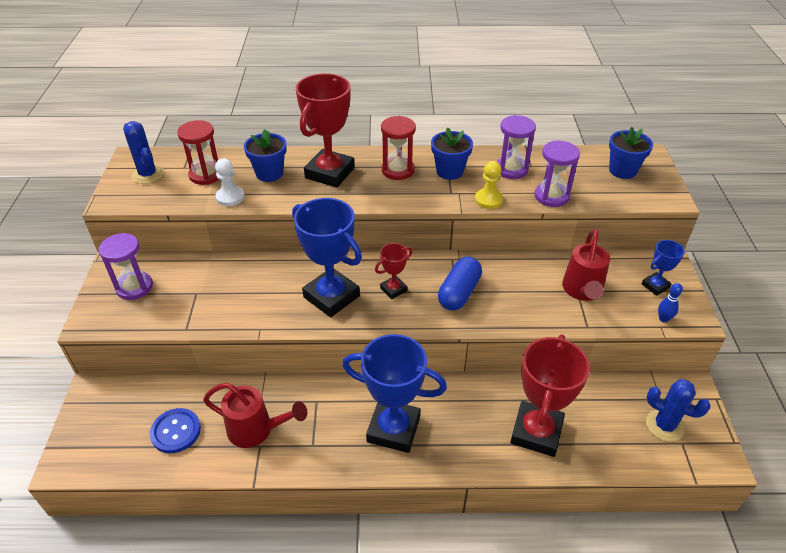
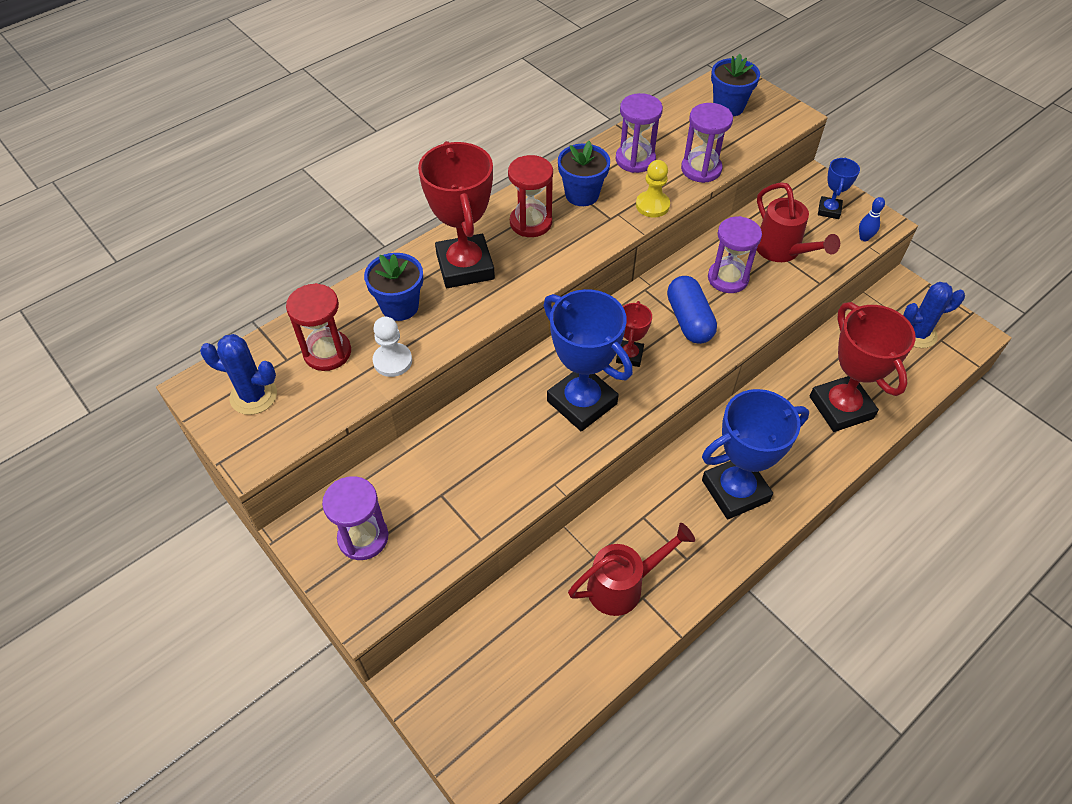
camera: 40 degrees left, 10 degrees up
(176, 431) = (550, 649): blue button -> none
(331, 296) = (582, 402): blue trophy -> blue trophy turned 45 degrees clockwise
(518, 284) = (728, 278): none -> purple hourglass

